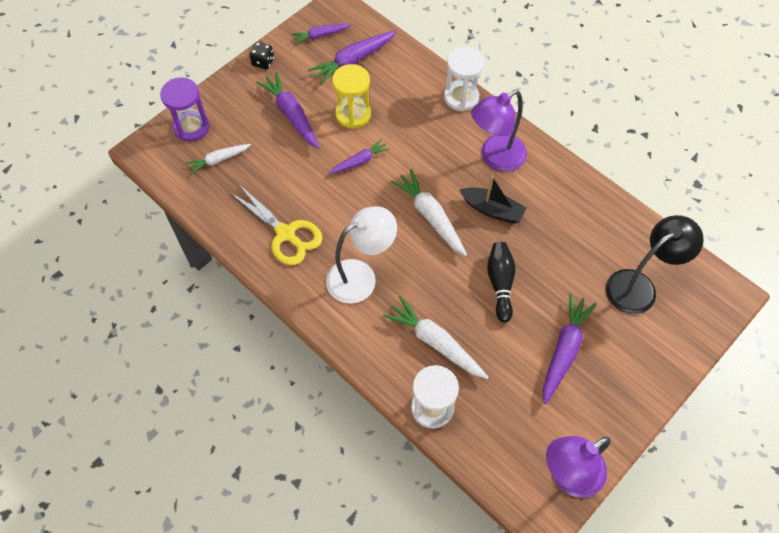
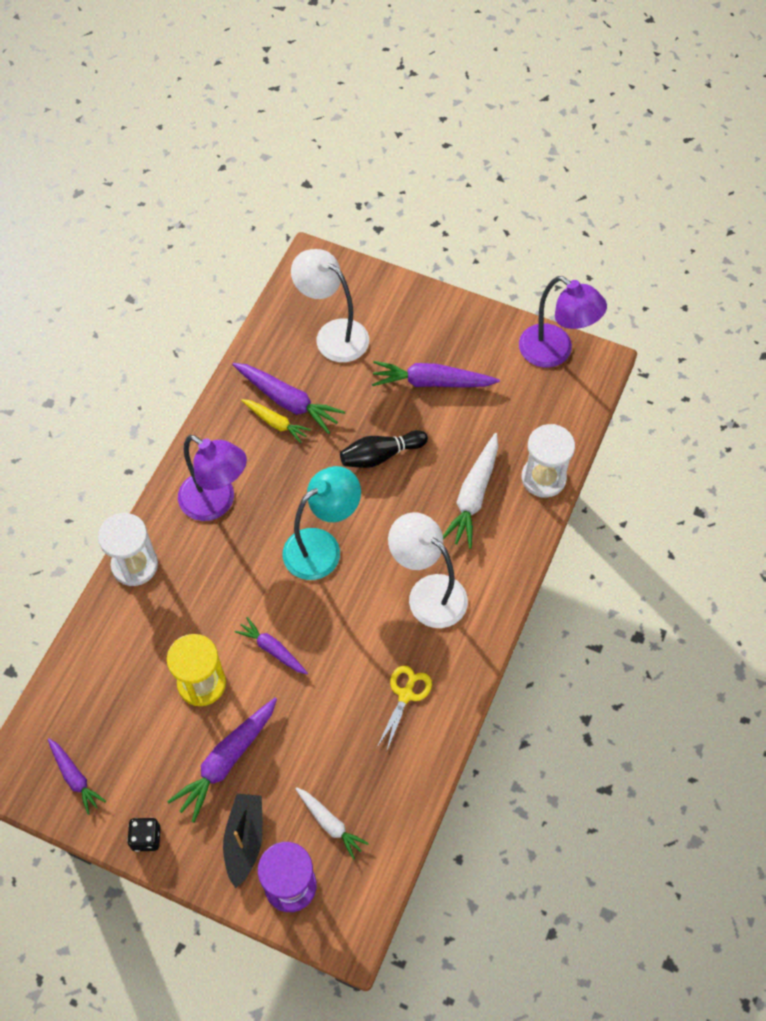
camera: 110 degrees left, 0 degrees up
(286, 234) = (406, 695): yellow scissors -> yellow scissors, size x0.63
(353, 61) = (110, 716): purple carrot -> purple carrot (288, 401)
(430, 216) = (322, 547): white carrot -> turquoise lamp
(492, 210) = (290, 487): black boat -> black boat (244, 840)
(557, 217) = (276, 423): none -> yellow carrot
(639, 286) = (333, 334): black lamp -> white lamp

